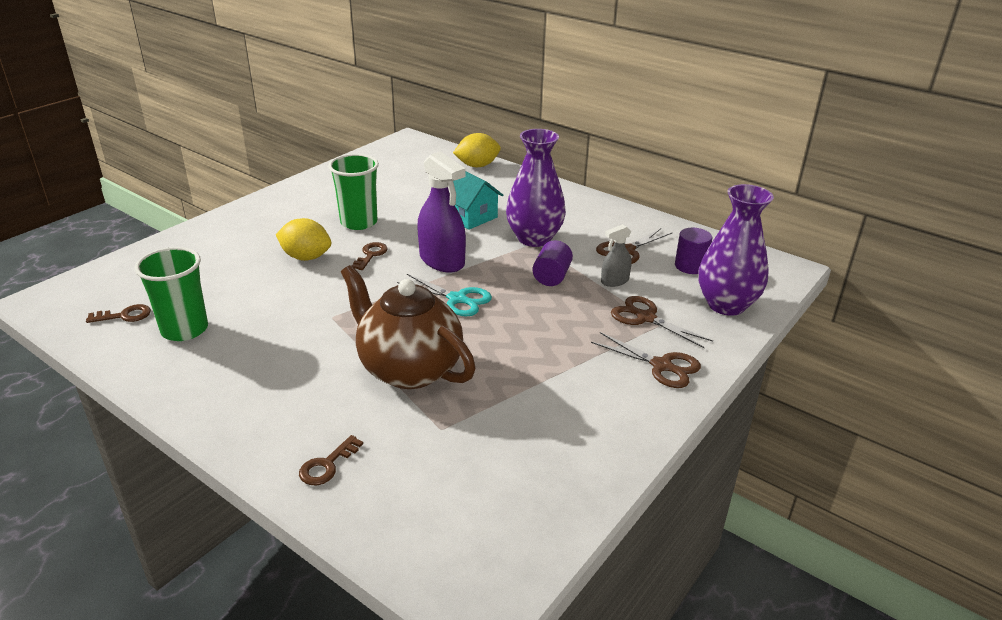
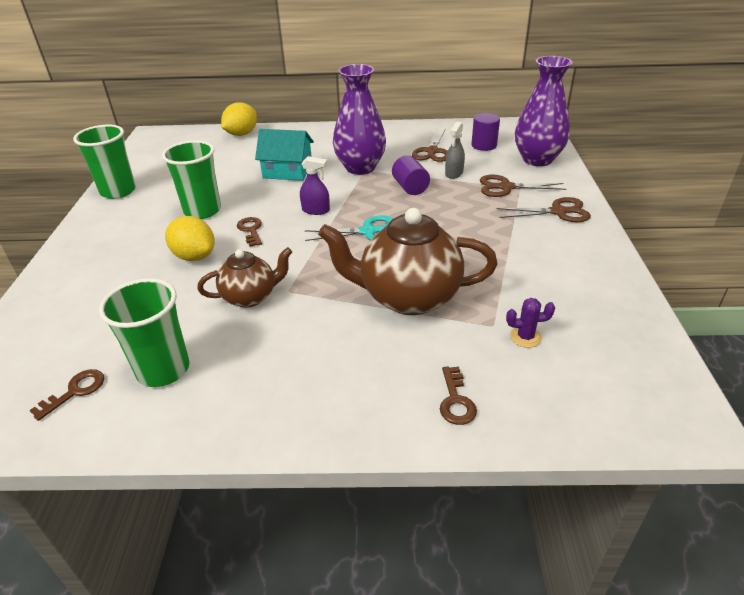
camera: 35 degrees left, 5 degrees up
(300, 308) = (250, 297): none -> brown teapot
(306, 257) = (194, 256): yellow lemon -> yellow lemon turned 60 degrees clockwise
(323, 180) = (118, 191): none -> green cup
(442, 261) = (316, 210): purple spray bottle -> purple spray bottle, size x0.53
(452, 453) = (525, 337): none -> purple cactus

